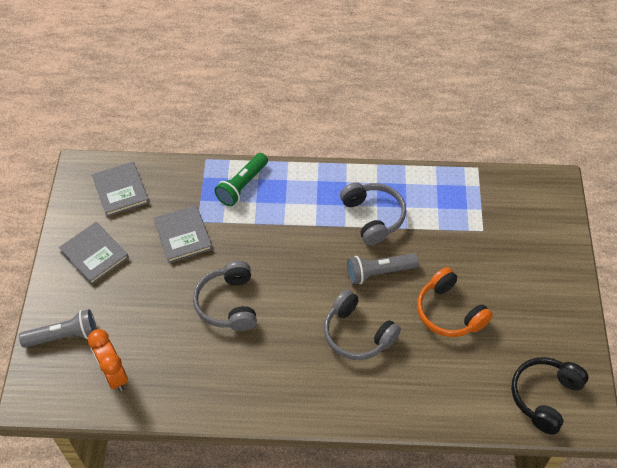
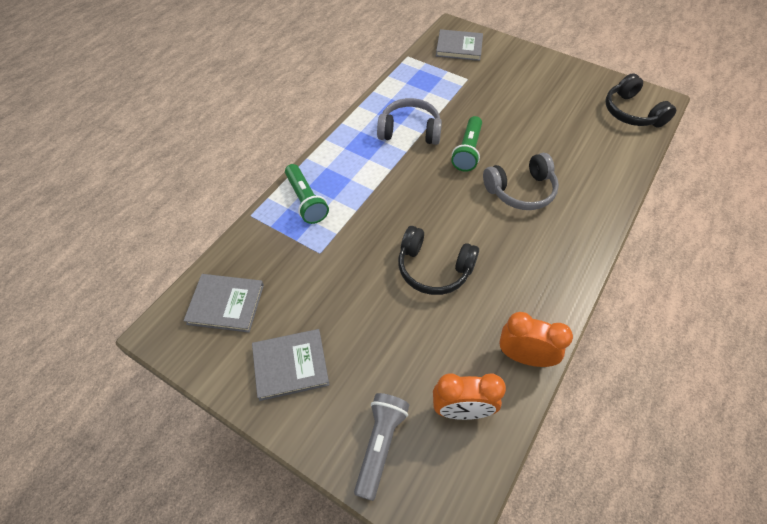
camera: 60 degrees left, 0 degrees up
(181, 399) = (524, 356): none -> orange clock
(183, 235) = (327, 272): grey book -> grey book (459, 47)
(228, 303) = (433, 269): grey headphones -> black headphones
(379, 272) = (467, 151): grey flashlight -> green flashlight
(449, 312) = (531, 128): orange headphones -> none

